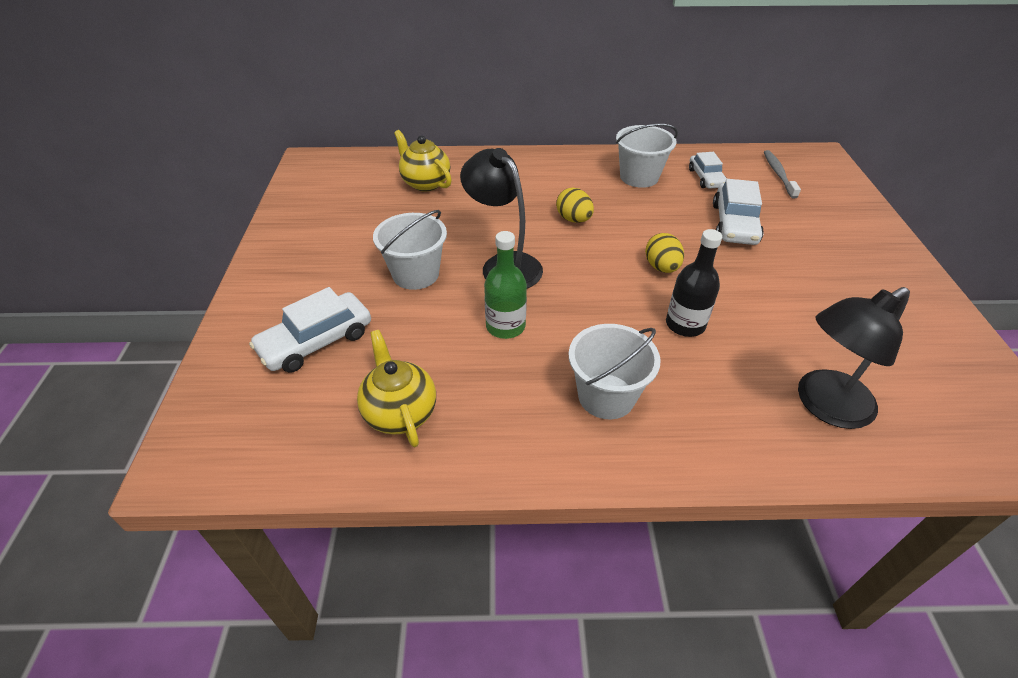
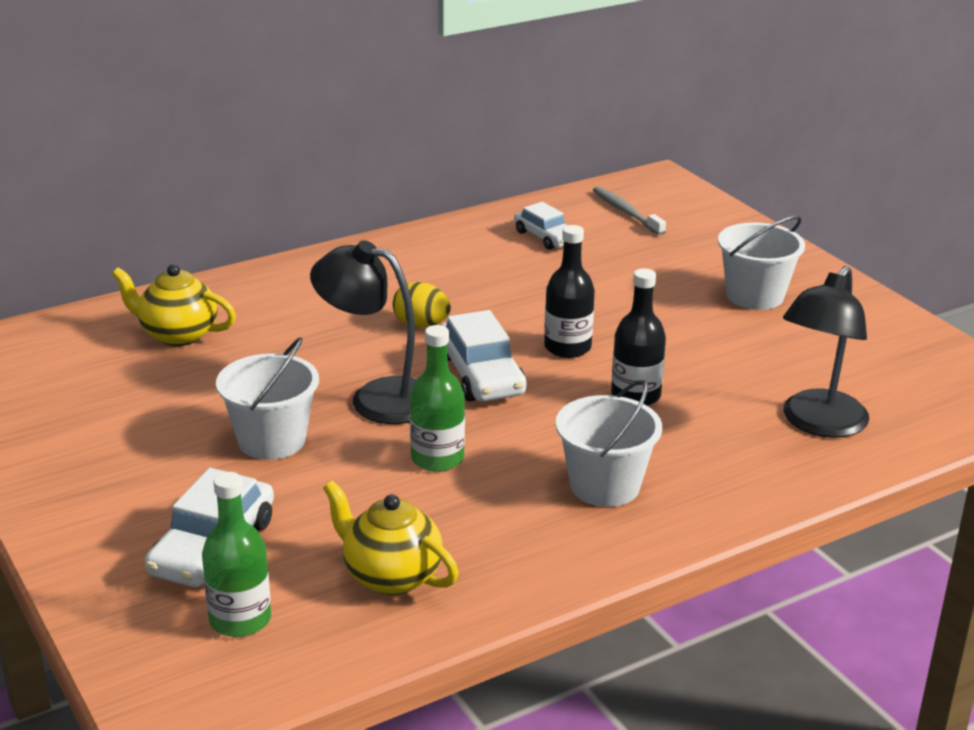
camera: 30 degrees left, 15 degrees down
(283, 406) = (240, 619): none -> green bottle
(639, 177) = (463, 256): white bucket -> white bucket (754, 296)
(661, 267) = (567, 347): yellow egg -> black bottle
(734, 224) = (615, 280): white car -> white car (480, 375)

